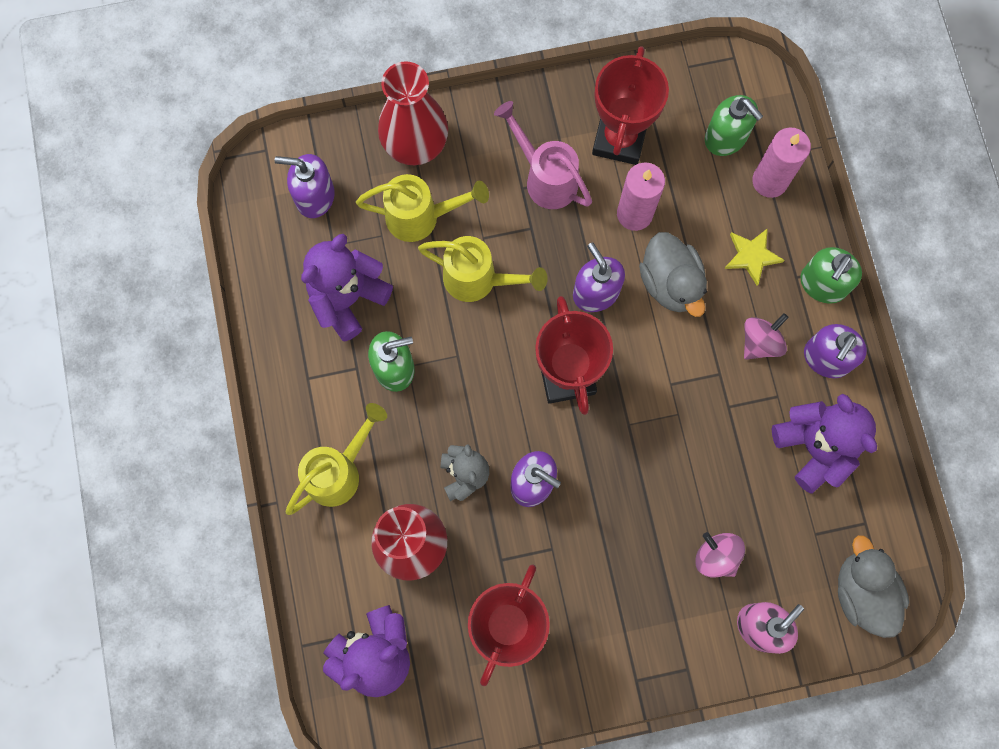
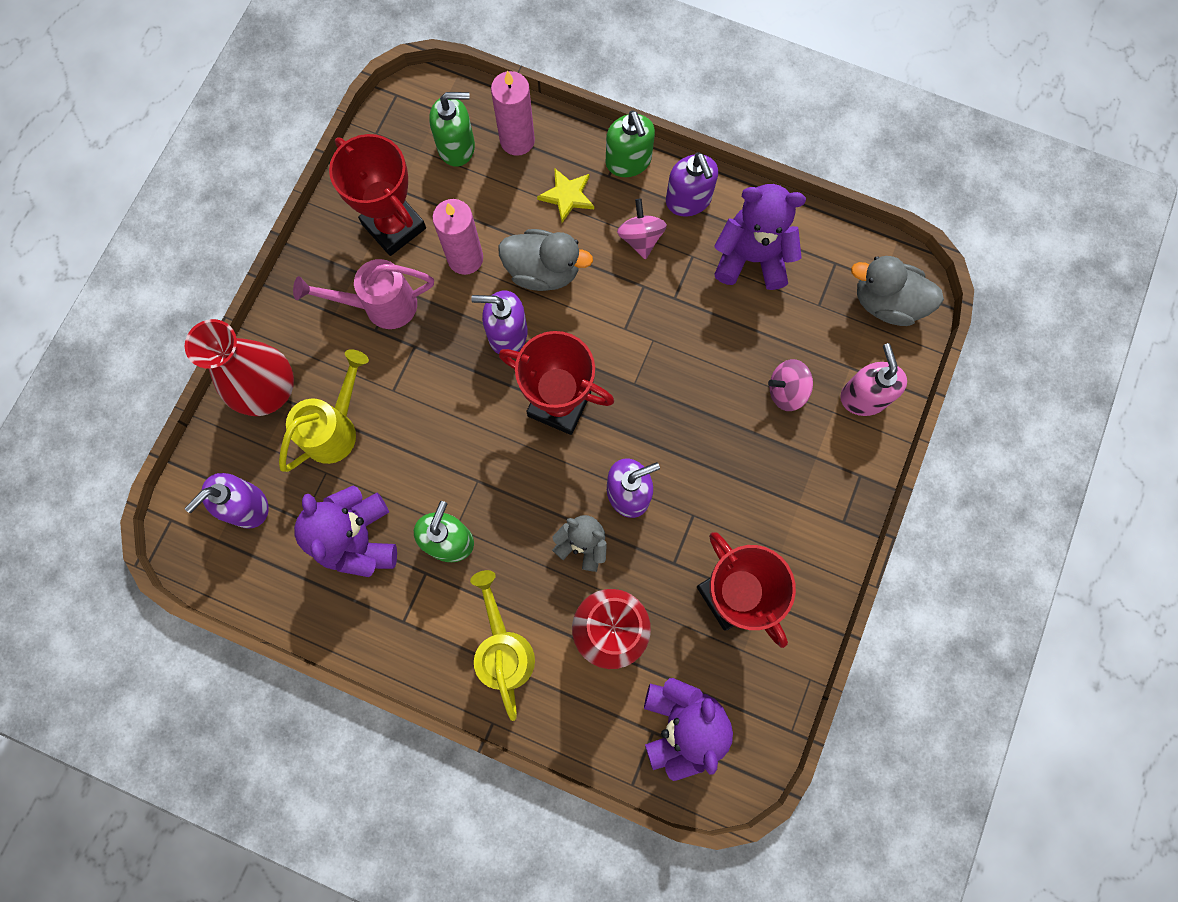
camera: 55 degrees left, 0 degrees up
(479, 280) = (426, 418): yellow watering can -> none

